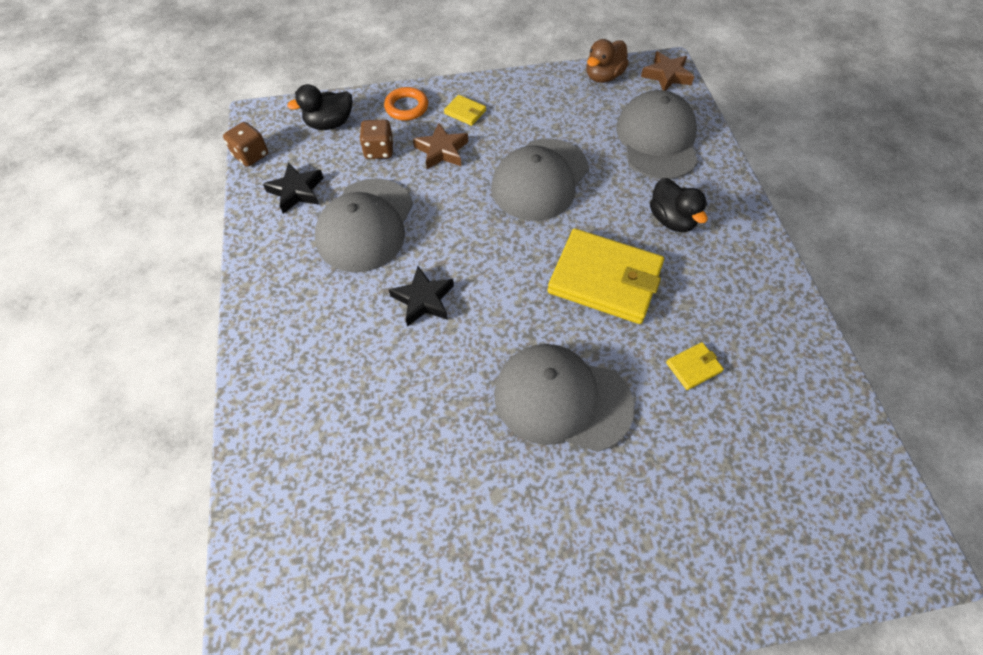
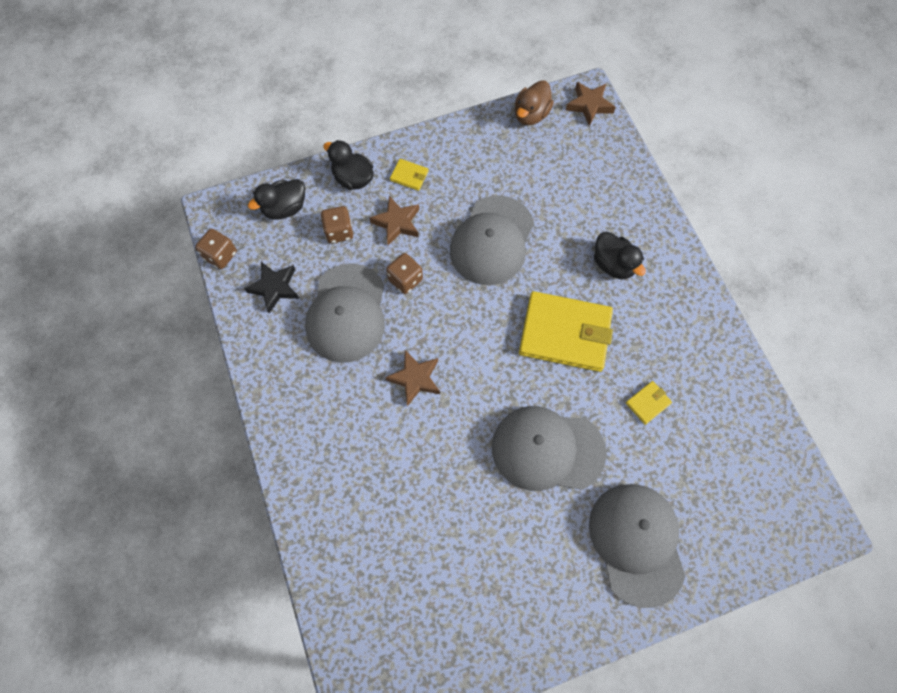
camera: 10 degrees left, 10 degrees up
(406, 107) = (353, 178): orange ring -> black duck
(423, 300) = (415, 379): black star -> brown star
(437, 203) = (405, 280): none -> brown dice
(657, 140) = (590, 181): grey cap -> grey cap (636, 543)

